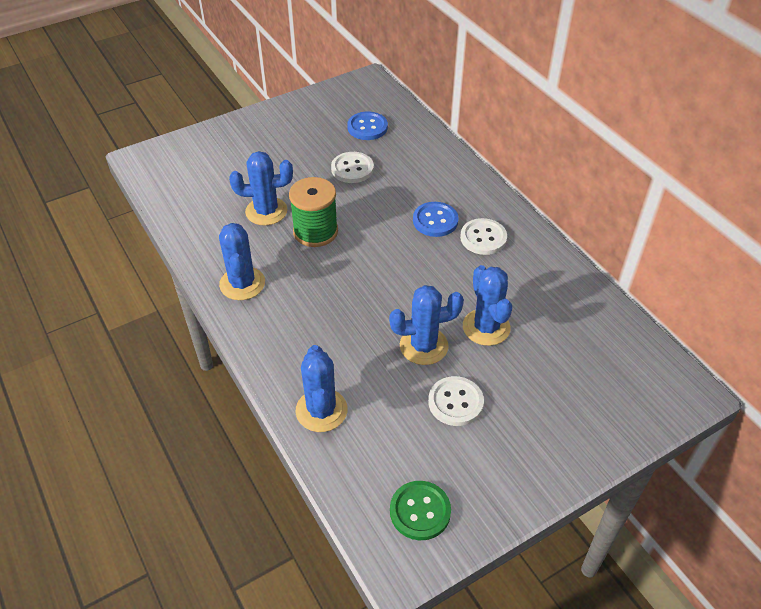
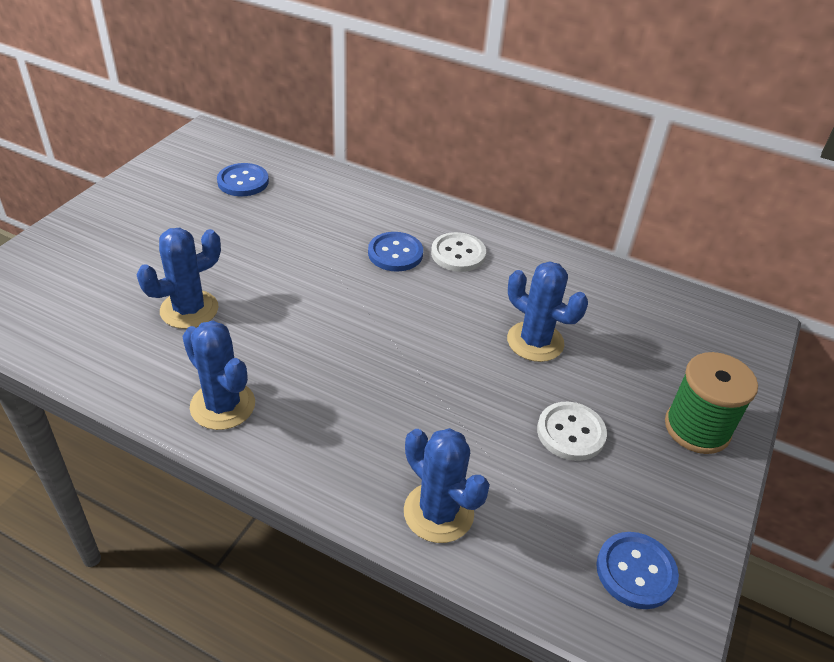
camera: 35 degrees left, 5 degrees down
(315, 231) = (269, 311): green spool -> green spool (697, 428)
(352, 169) = (260, 229): white button -> none
(420, 511) = (635, 571): green button -> blue button
(423, 346) = (490, 387): blue cactus -> none

